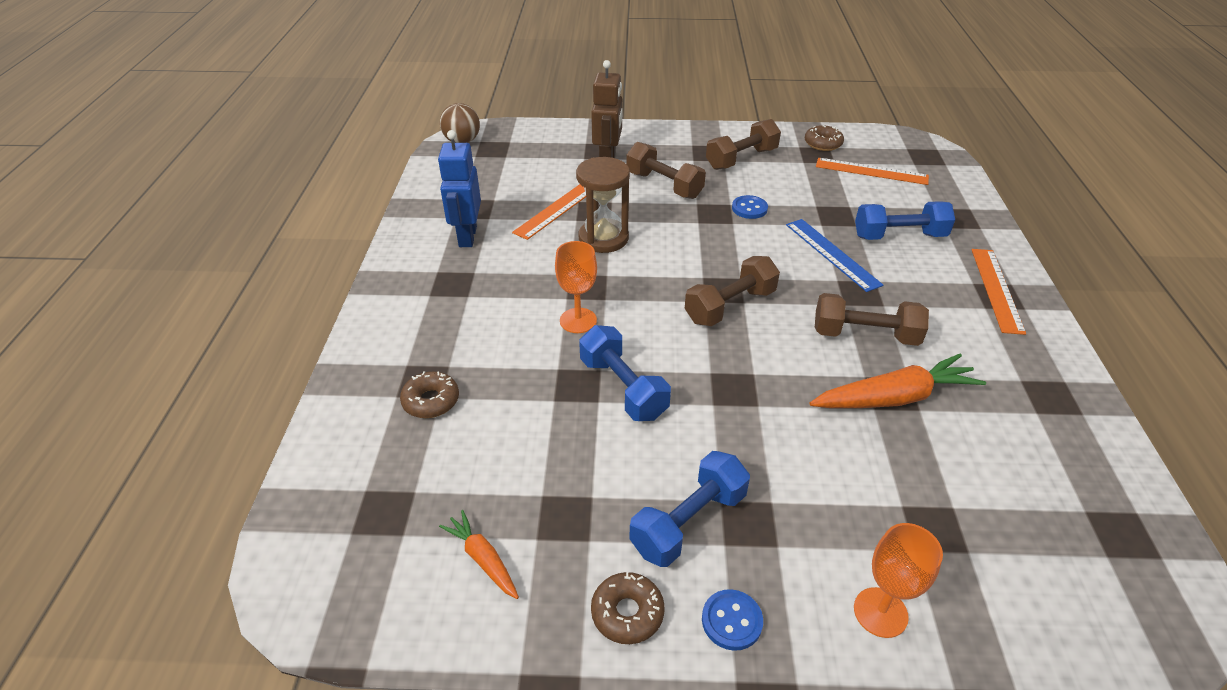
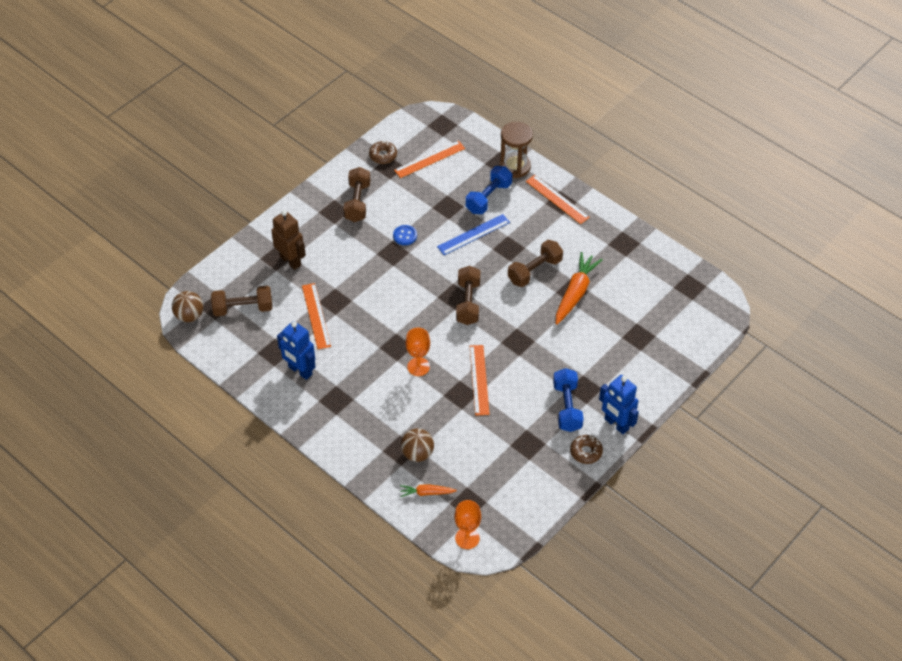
camera: 50 degrees left, 10 degrees up
(431, 401) = (417, 454): brown donut -> brown ball
(483, 559) = (522, 482): orange carrot -> orange carrot (426, 493)
(603, 238) = (364, 314): brown hourglass -> brown hourglass (515, 166)
(623, 388) = (479, 379): blue dumbbell -> orange ruler
(664, 185) = (344, 254): brown dumbbell -> brown dumbbell (243, 308)
(731, 621) = (616, 424): blue button -> blue robot
(832, 254) = (473, 234): blue ruler -> blue ruler turned 45 degrees counterclockwise
(880, 612) = (651, 380): orange goblet -> orange goblet (467, 538)

